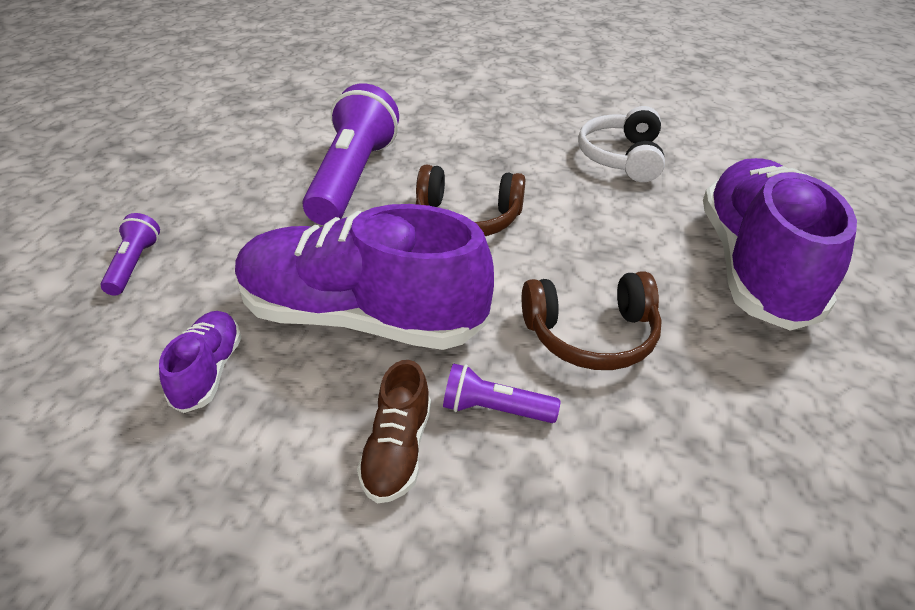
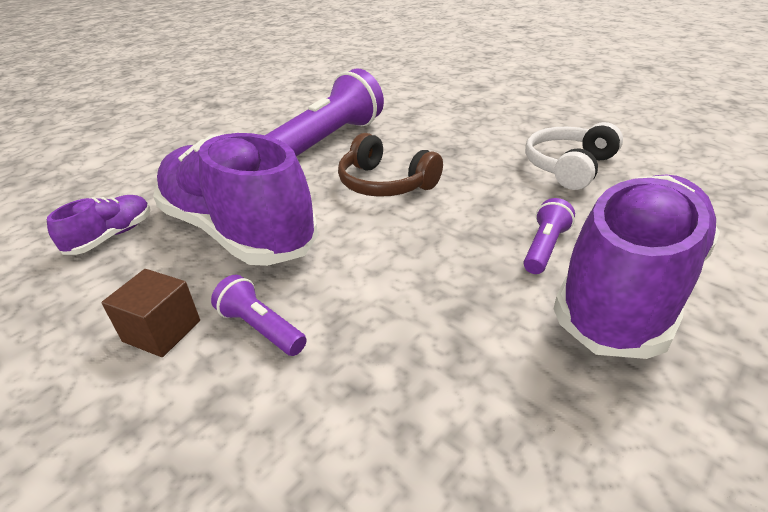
camera: 30 degrees right, 5 degrees down
(134, 265) = (143, 163): purple flashlight -> purple flashlight (544, 247)
(397, 450) = (162, 331): brown shoe -> brown cube
(591, 335) = (400, 298): brown headphones -> none

